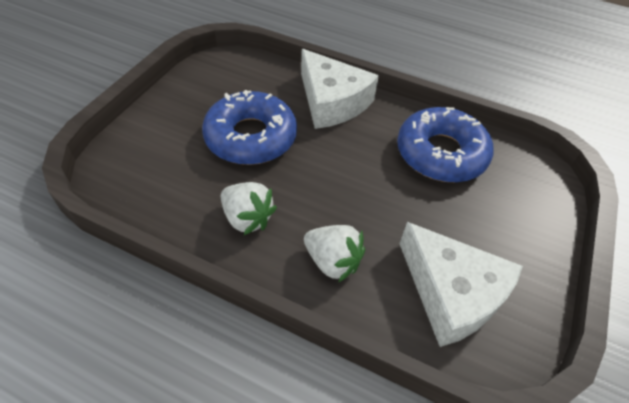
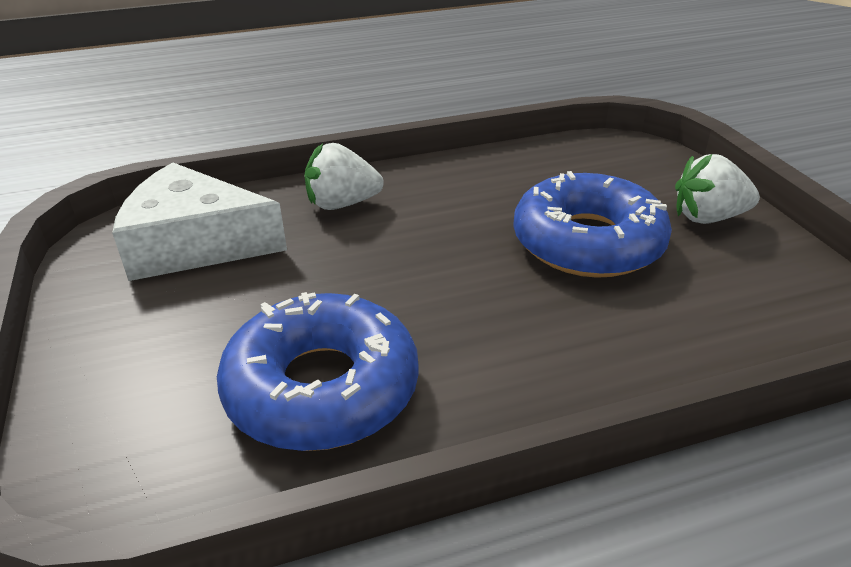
camera: 140 degrees right, 15 degrees down
(247, 218) = (464, 187): white strawberry -> white strawberry (708, 217)
(332, 102) = (583, 354): white cheese -> none

